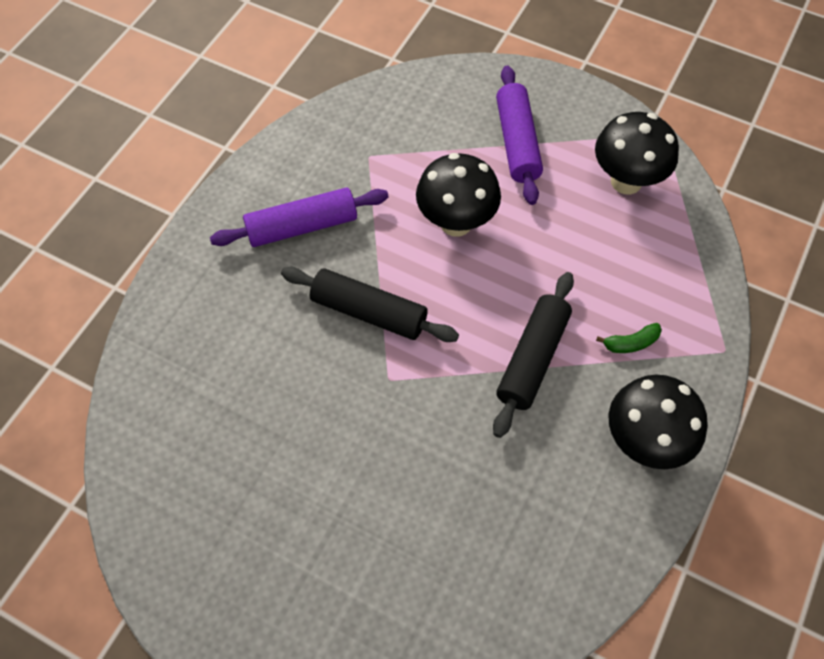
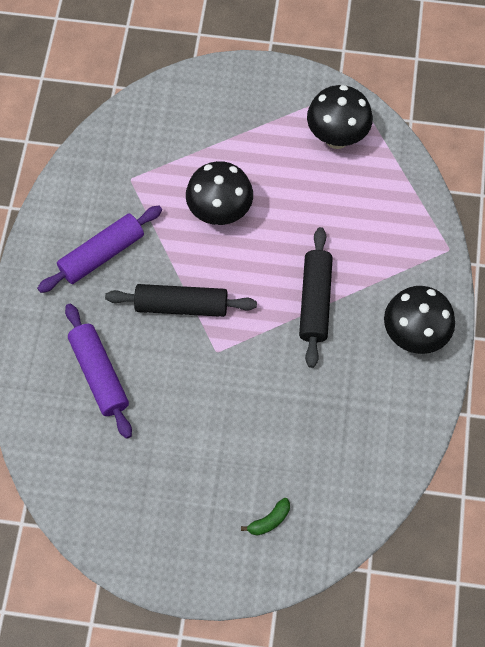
camera: 20 degrees left, 5 degrees up
(517, 142) = (242, 130): purple rolling pin -> purple rolling pin (99, 374)
(631, 343) = (381, 266): green banana -> green banana (269, 520)

